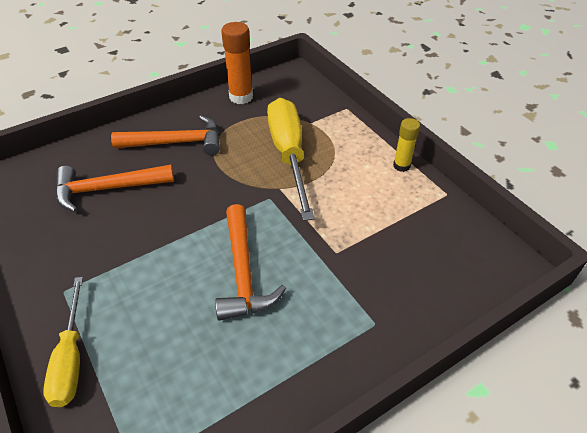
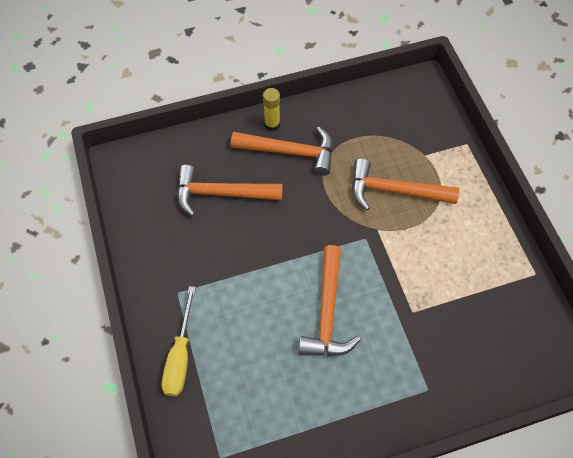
camera: 15 degrees right, 15 degrees up
(241, 97) = (362, 105): orange glue stick -> none
(289, 154) = (394, 191): yellow screwdriver -> orange hammer
(401, 166) = (501, 230): yellow glue stick -> yellow glue stick (272, 124)

